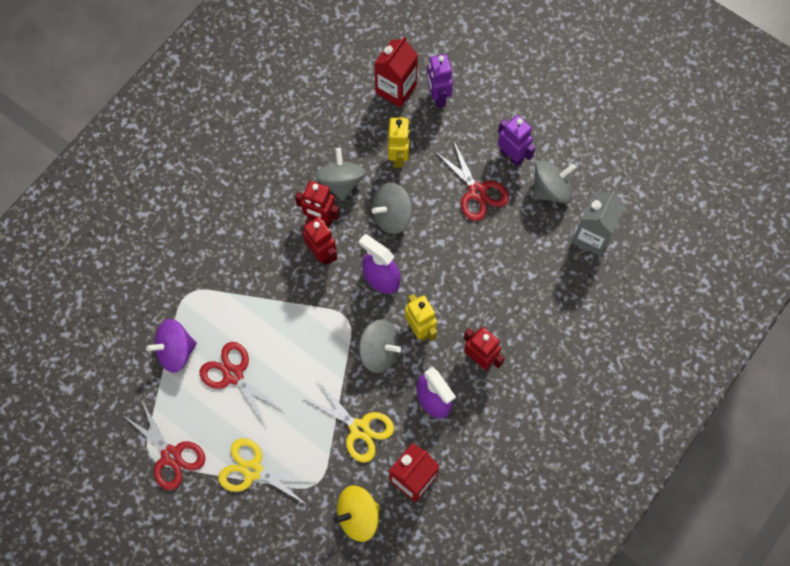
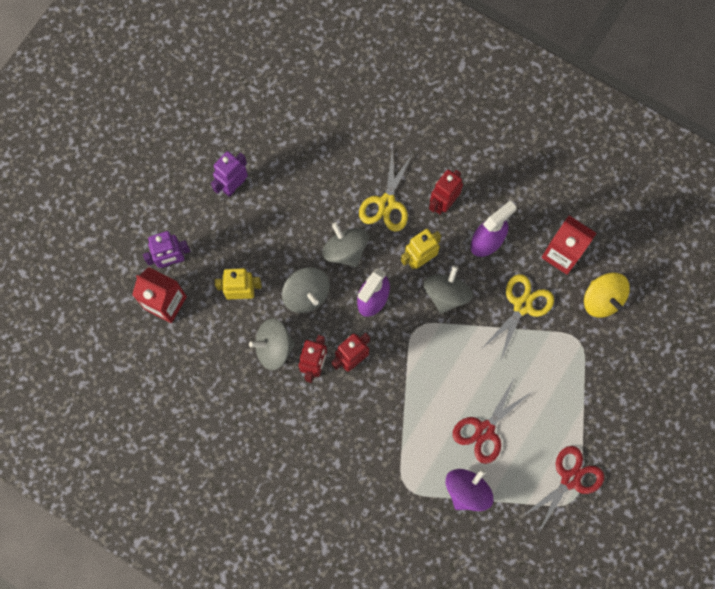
camera: 95 degrees left, 5 degrees up
(175, 351) = (467, 491): purple spinning top -> purple spinning top turned 120 degrees counterclockwise
(252, 470) = (574, 400): yellow scissors -> yellow scissors (386, 203)
(477, 192) = (275, 216): red scissors -> none
(551, 189) = (267, 147): grey spinning top -> grey spinning top (345, 250)
(592, 236) = (312, 109): grey carton -> none

